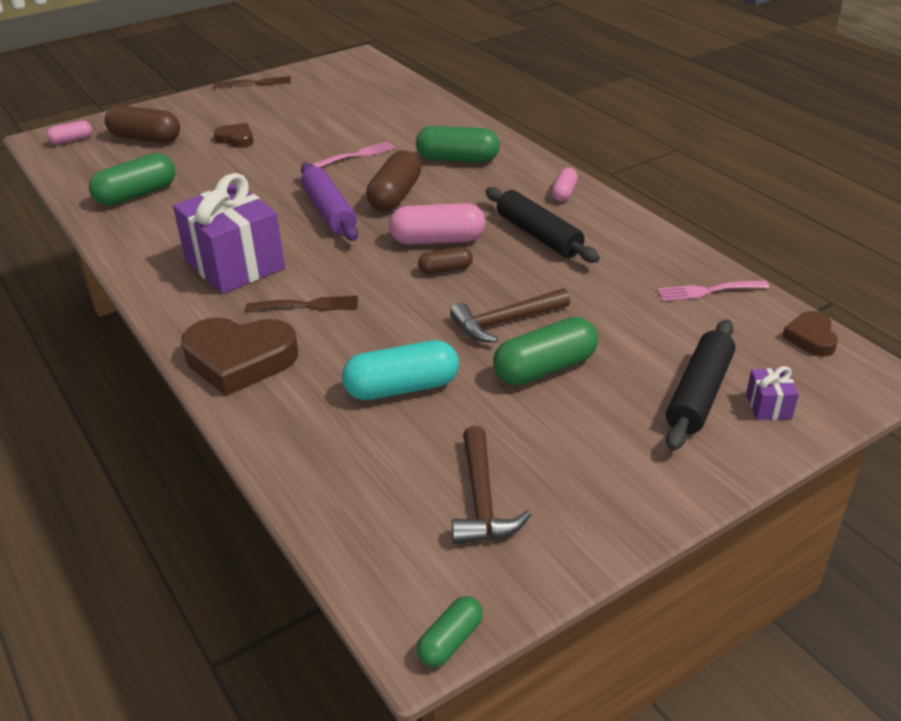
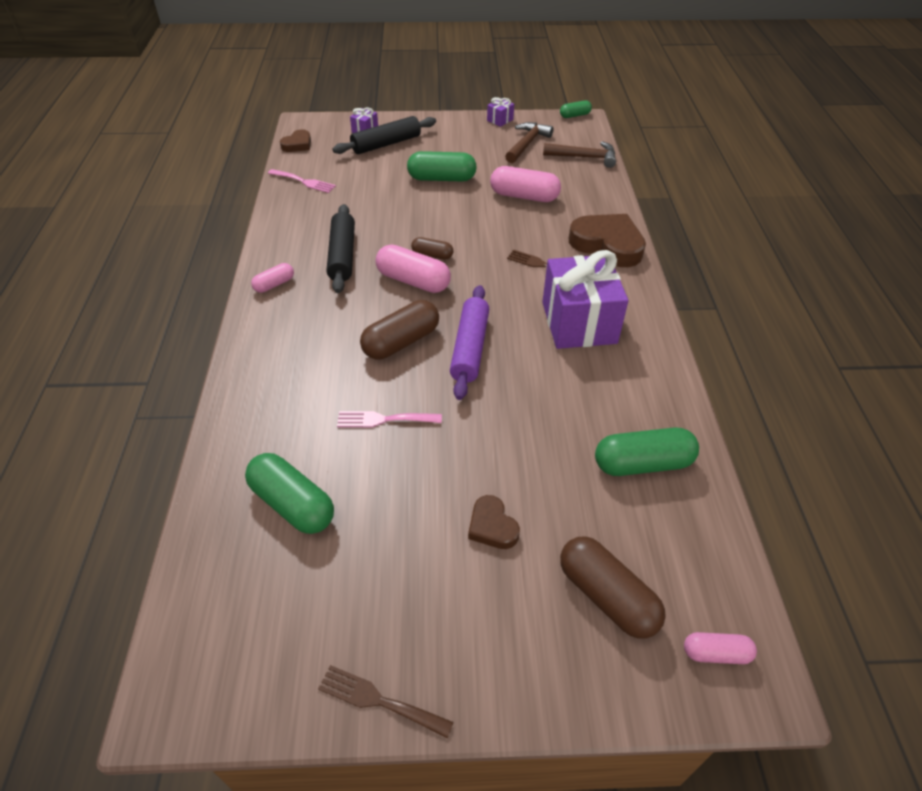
camera: 150 degrees left, 10 degrees up
(402, 388) = (524, 196): turquoise capsule -> pink capsule
(457, 159) = (303, 365): green capsule -> green capsule (292, 504)
(505, 321) = (434, 208): brown hammer -> brown hammer (584, 157)
(586, 544) = (500, 120): none -> purple gift

